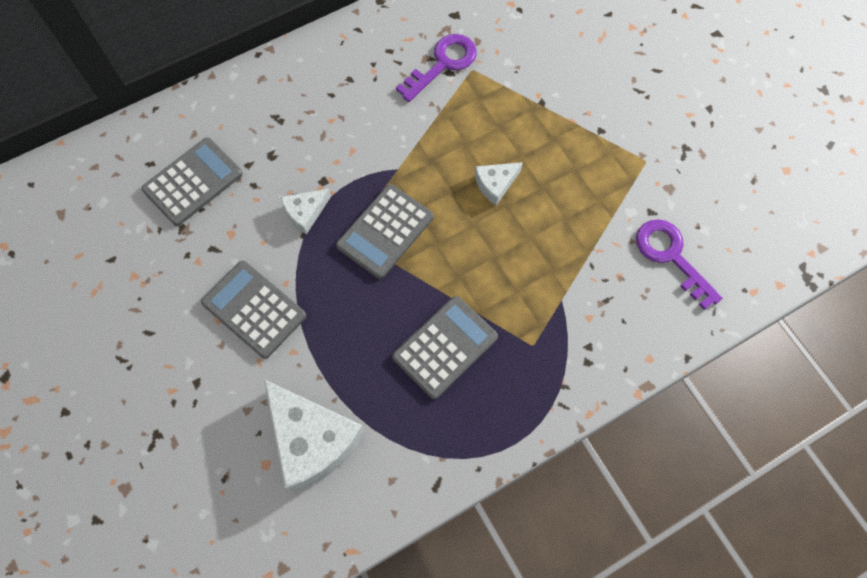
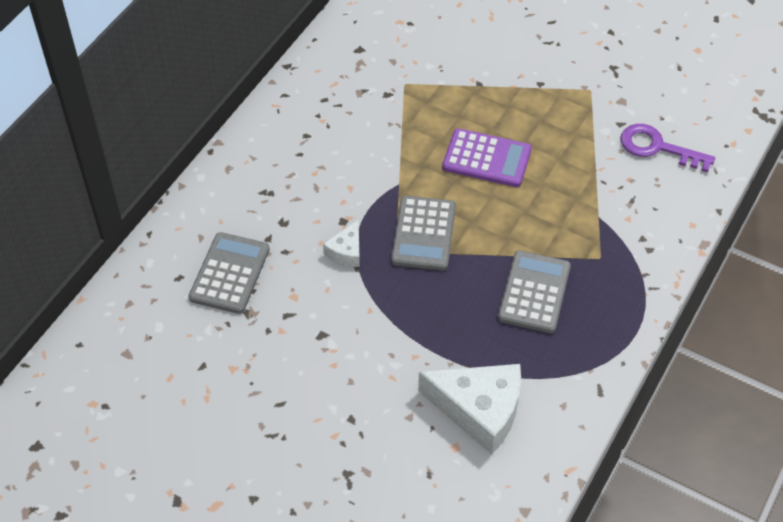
camera: 30 degrees left, 15 degrees down
(254, 309) = (358, 342): grey calculator -> none
(443, 64) = (377, 90): purple key -> none
(495, 184) = (486, 159): white cheese -> purple calculator

